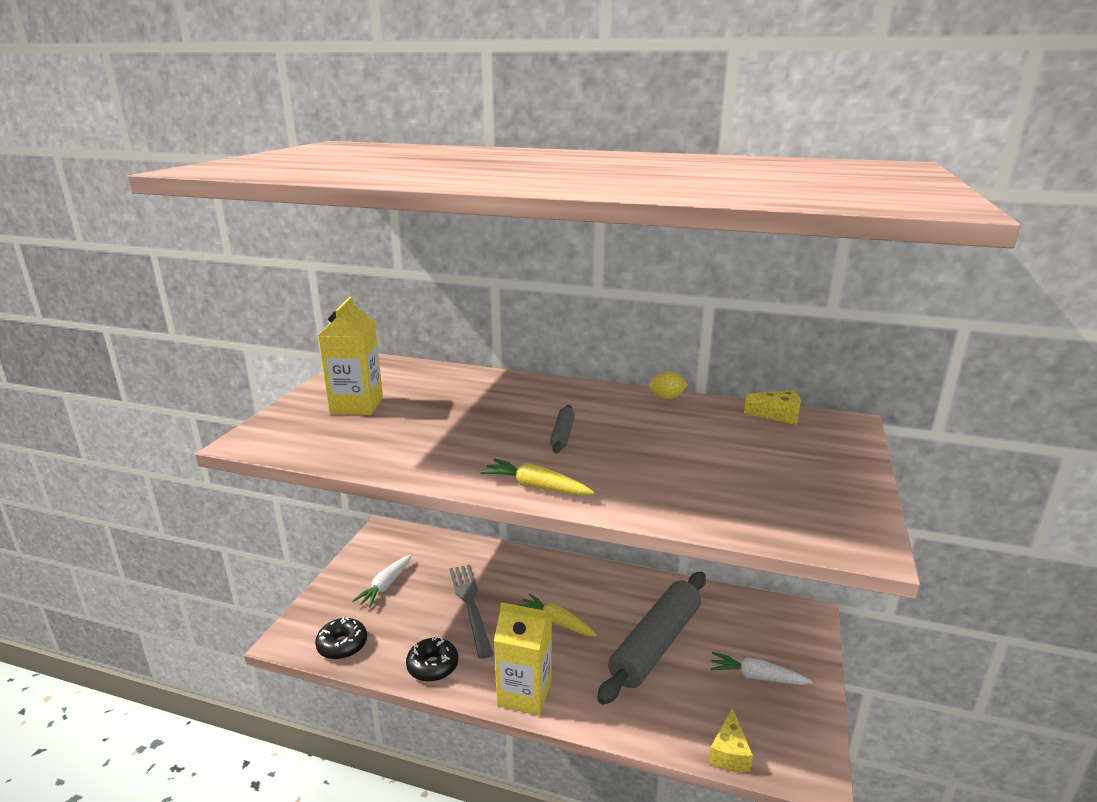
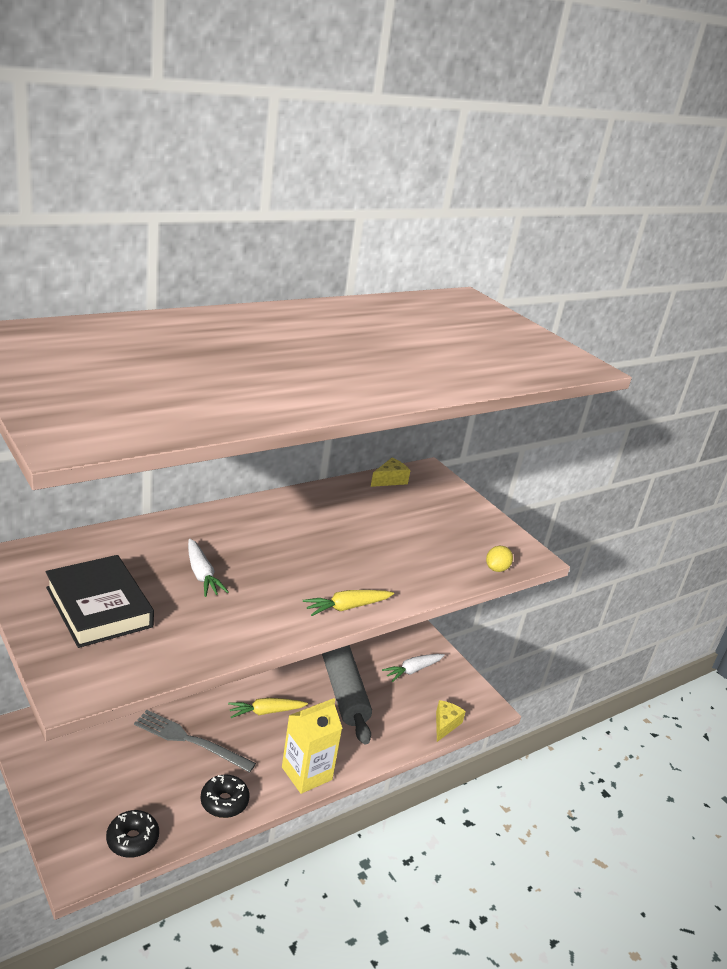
camera: 55 degrees left, 5 degrees up
(356, 405) = (99, 607): yellow carton -> black book
(385, 586) = (98, 772): white carrot -> white carrot (202, 574)
(562, 435) = (297, 557): grey rolling pin -> none
(666, 397) = (310, 492): yellow lemon -> yellow lemon (496, 569)
(729, 753) = (445, 724): yellow cheese -> yellow cheese turned 120 degrees counterclockwise

